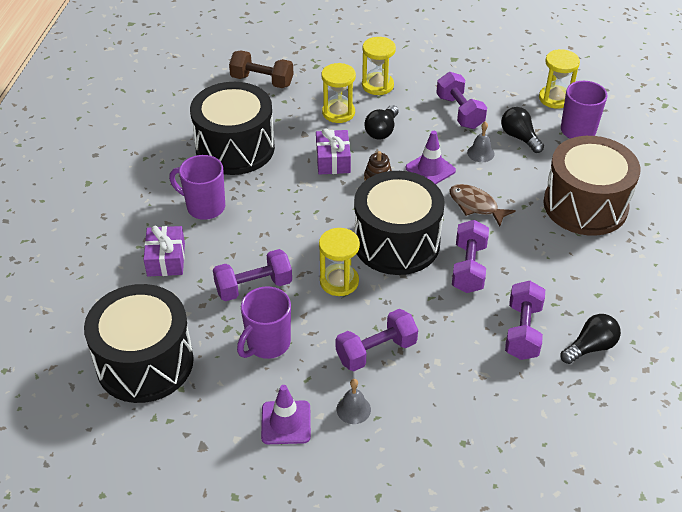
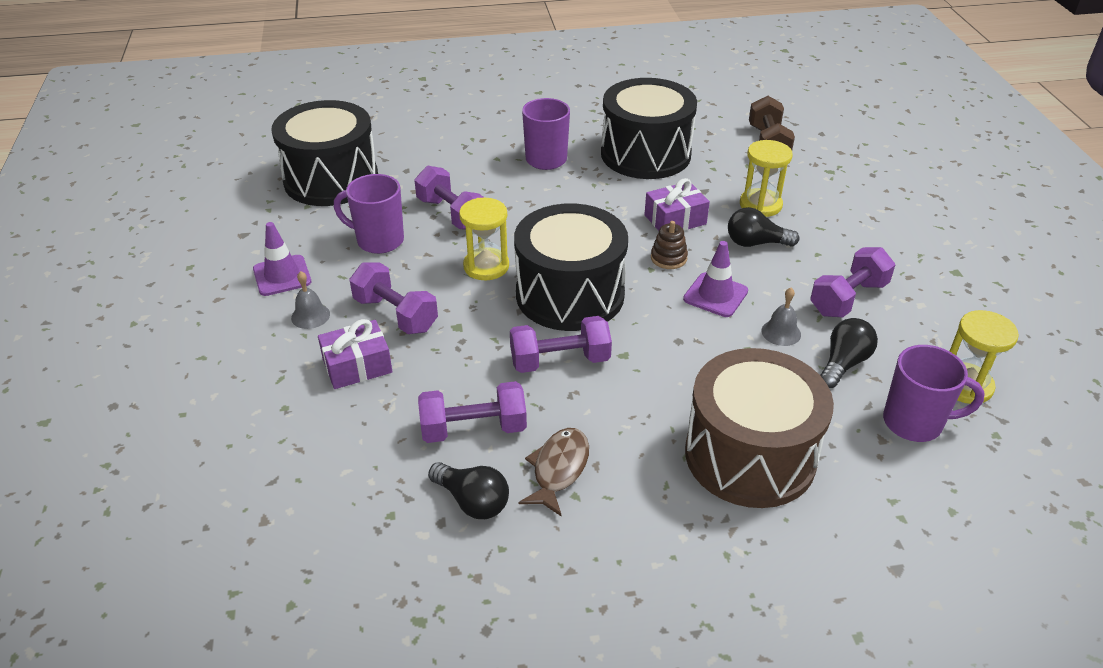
camera: 70 degrees right, 5 degrees down
(166, 259) = (463, 156): purple gift -> purple gift (357, 366)
(377, 85) = (837, 222): yellow hourglass -> none
(475, 205) = (676, 346): brown fish -> brown fish (558, 469)

